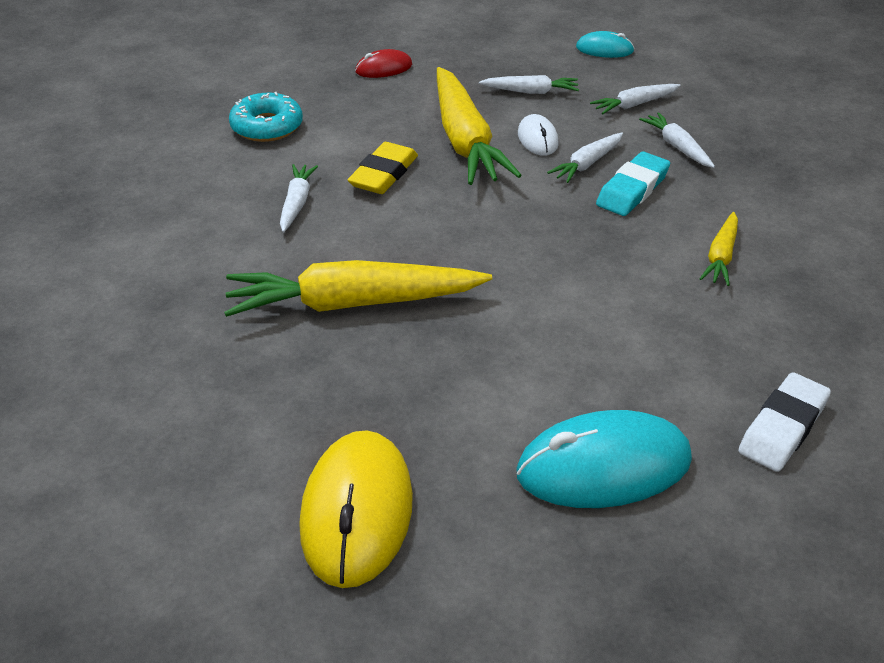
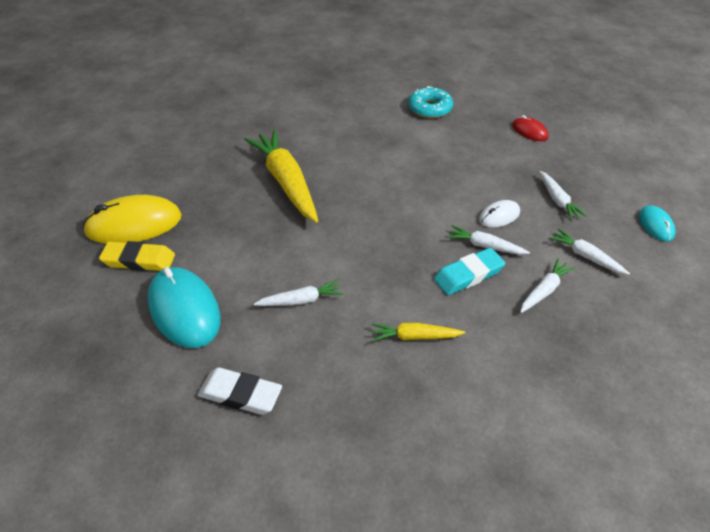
camera: 70 degrees right, 5 degrees up
(297, 203) = (363, 139): white carrot -> white carrot (301, 300)
(383, 174) = (412, 162): yellow eraser -> yellow eraser (139, 260)
(465, 141) = (471, 184): yellow carrot -> none
(632, 190) = (468, 275): turquoise eraser -> turquoise eraser turned 45 degrees counterclockwise

